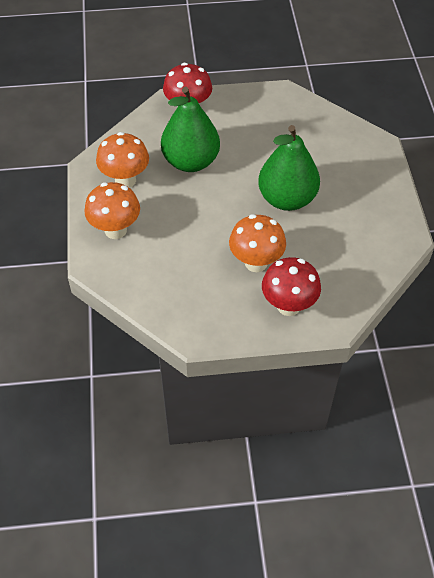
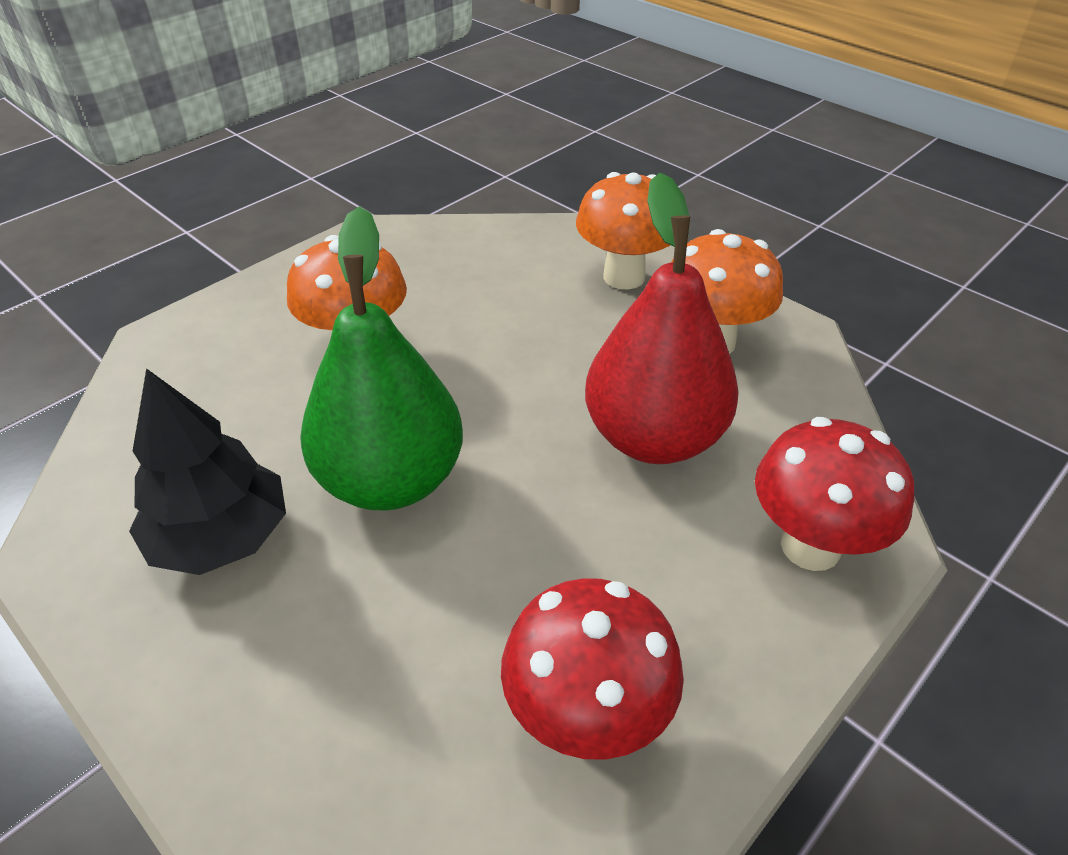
camera: 140 degrees right, 10 degrees down
(191, 161) = (653, 437): green pear -> red pear
(288, 306) = (254, 322): red mushroom -> red mushroom (586, 718)
(353, 212) = (221, 537): none -> black tree

